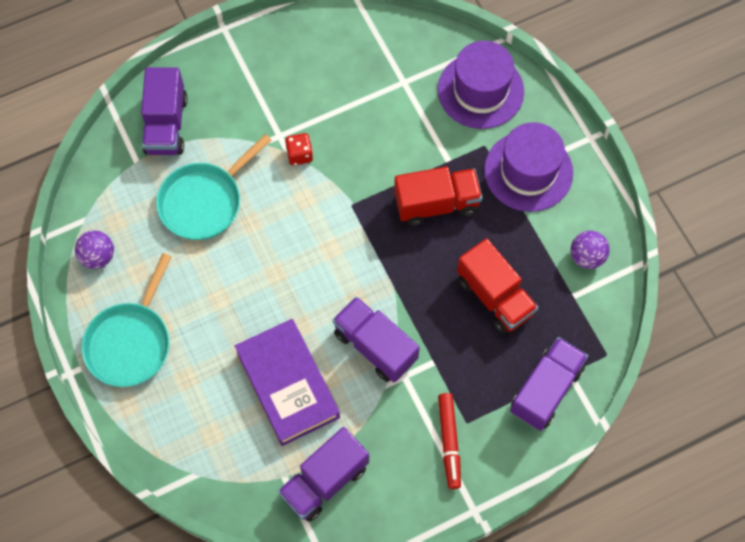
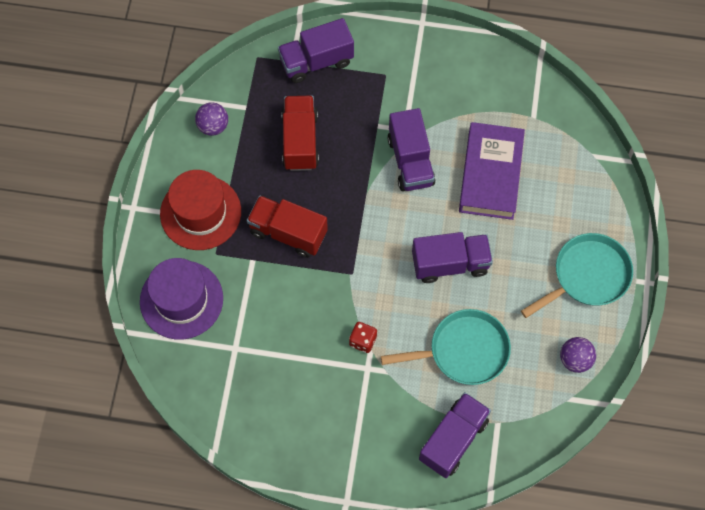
camera: 145 degrees left, 0 degrees up
(324, 481) = (507, 98): purple truck -> purple truck (450, 263)
(449, 442) = (406, 70): red marker -> none
(528, 171) = (200, 212): purple hat -> red hat

